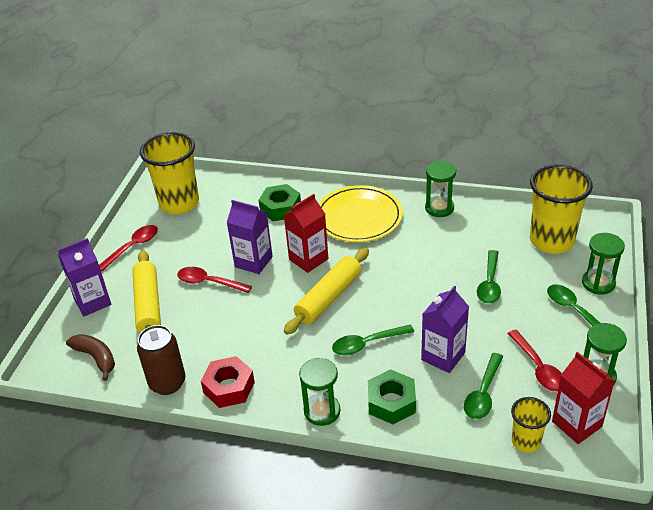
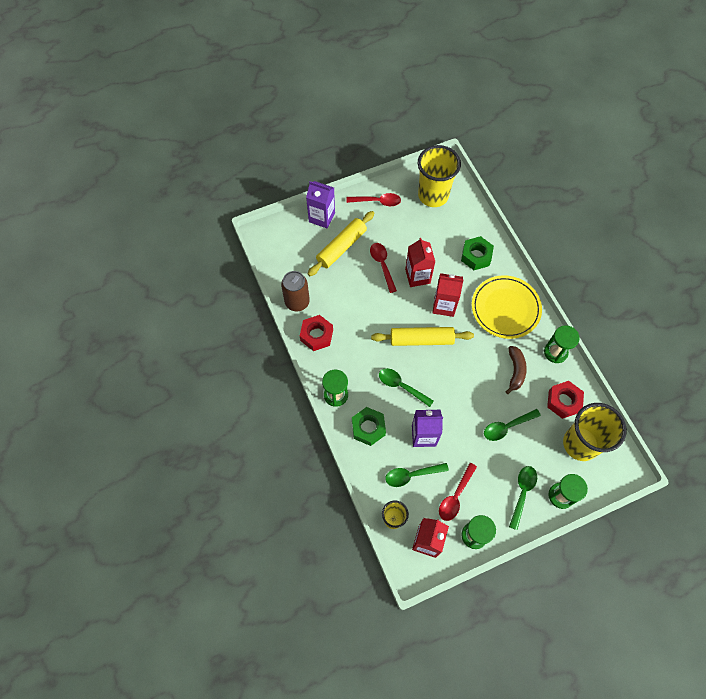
camera: 50 degrees right, 25 degrees up
(96, 358) = (287, 253): brown banana -> brown banana (515, 371)
(253, 262) = (417, 276): purple carton -> red carton
(496, 229) = (563, 401): none -> red nut

